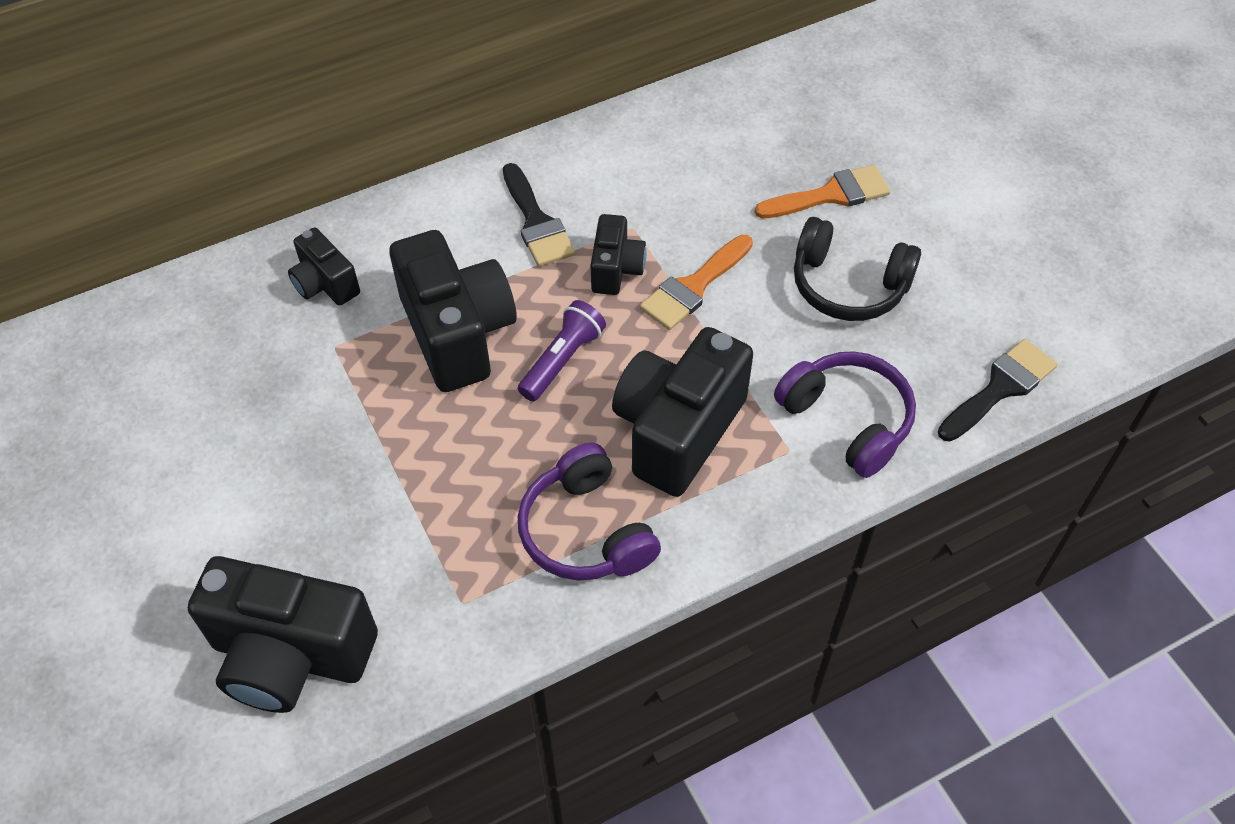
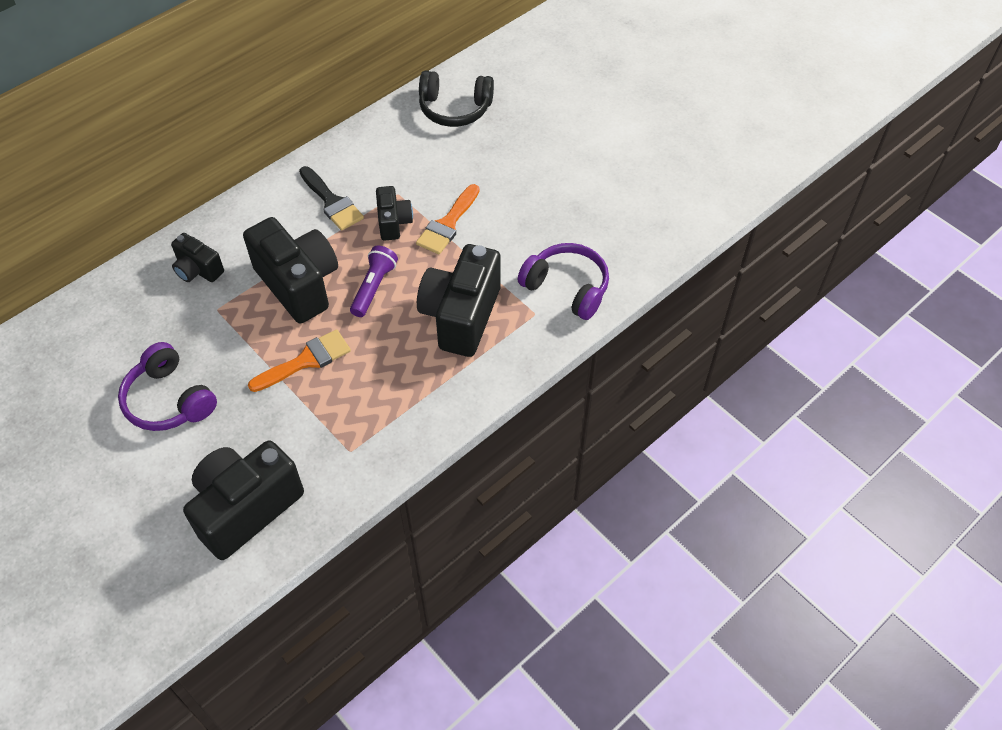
camera: 15 degrees left, 0 degrees up
(290, 655) = (246, 508): black camera -> black camera turned 135 degrees clockwise
(586, 531) = (418, 390): purple headphones -> purple headphones (169, 400)
(831, 195) = (522, 148): orange brush -> orange brush (306, 360)
(848, 285) = (547, 204): black headphones -> black headphones (455, 109)
(1000, 388) = (656, 249): black brush -> none

